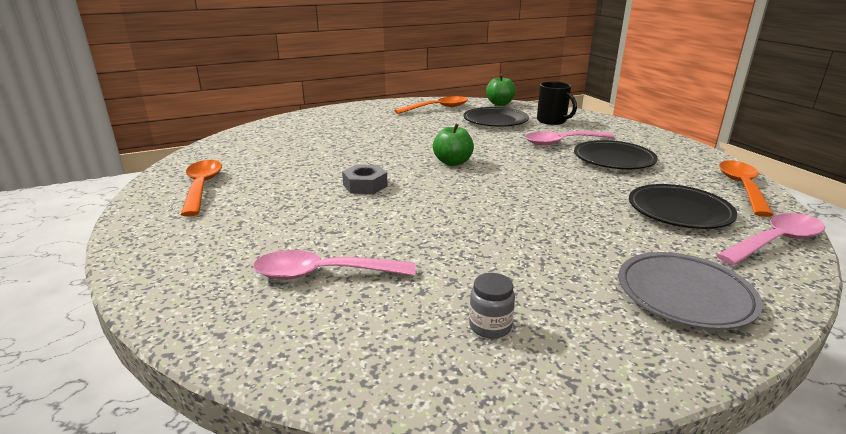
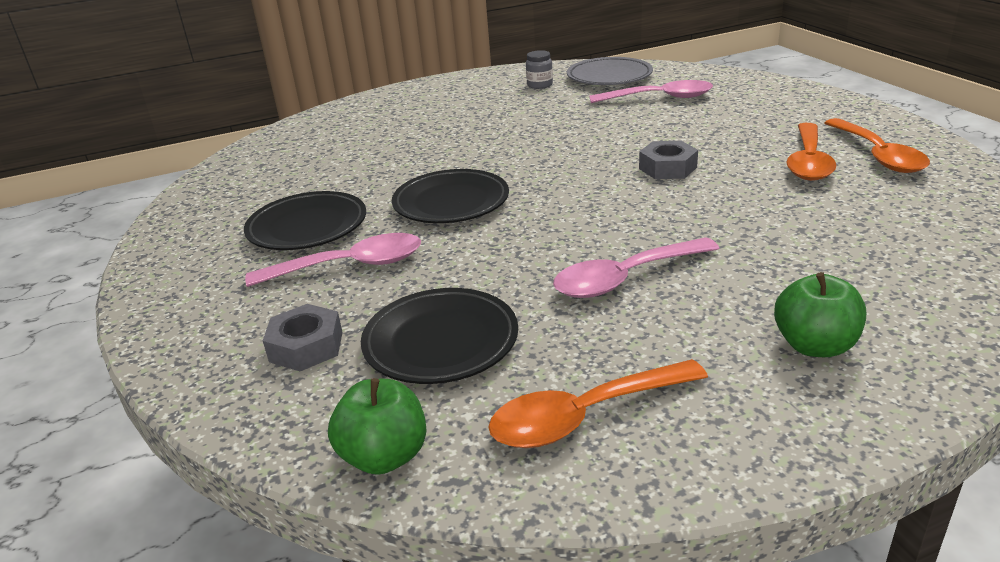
camera: 175 degrees left, 5 degrees up
(452, 162) = (553, 210): green apple -> green apple (814, 346)
(552, 121) = (306, 347): black mug -> grey nut
(679, 211) = (325, 157): black plate -> black plate (451, 203)
(684, 295) = (404, 104): grey plate -> grey plate (609, 77)
(742, 187) = (209, 188): orange spoon -> orange spoon (808, 162)
(775, 242) = (282, 137): pink spoon -> pink spoon (625, 278)

